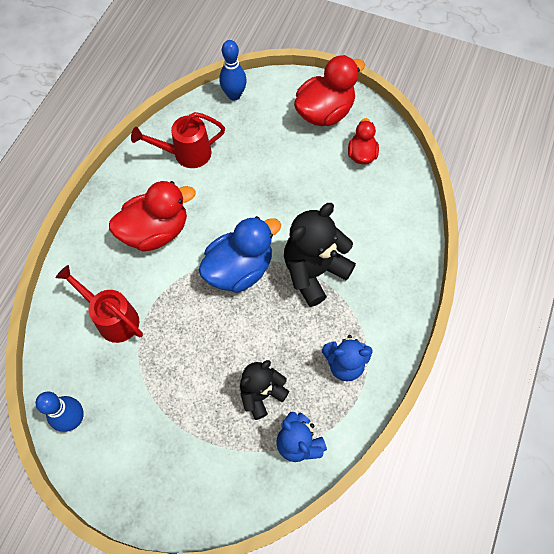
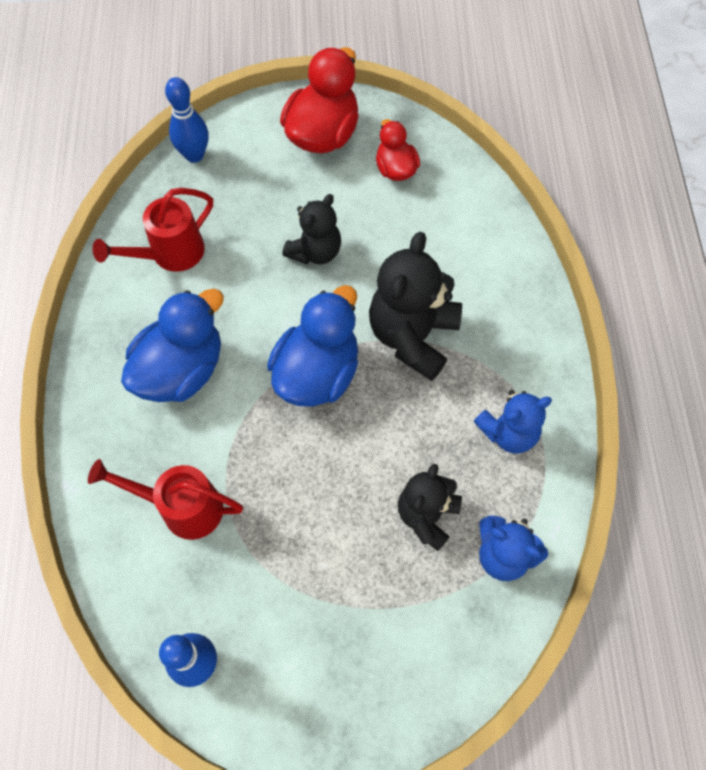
camera: 25 degrees left, 0 degrees up
(156, 231) = (181, 370): red duck -> blue duck
(279, 189) = (315, 251): none -> black teddy bear

